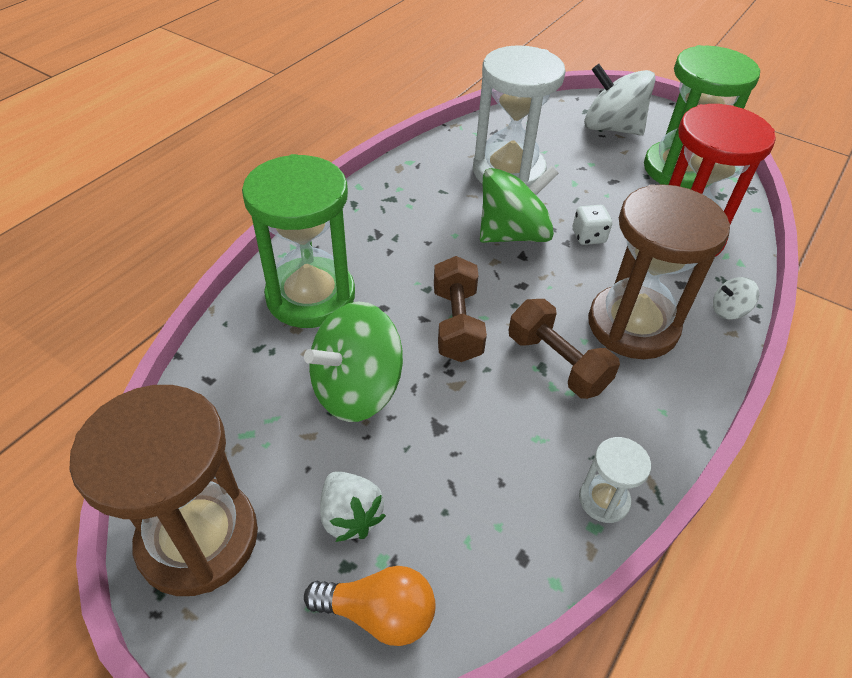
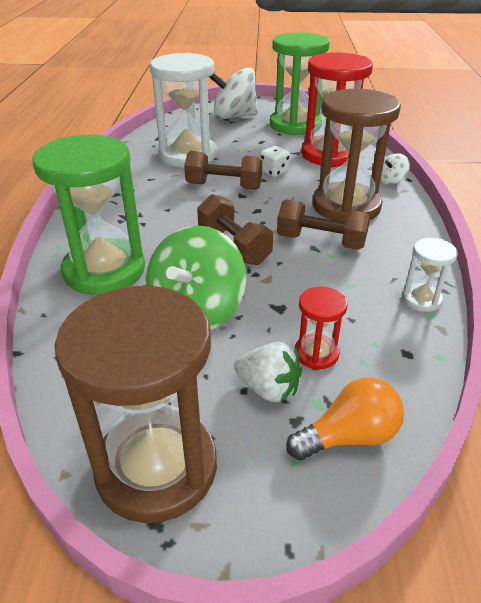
camera: 30 degrees left, 10 degrees down
(428, 503) = (316, 353): none -> red hourglass
(513, 234) = (224, 186): green spinning top -> brown dumbbell

